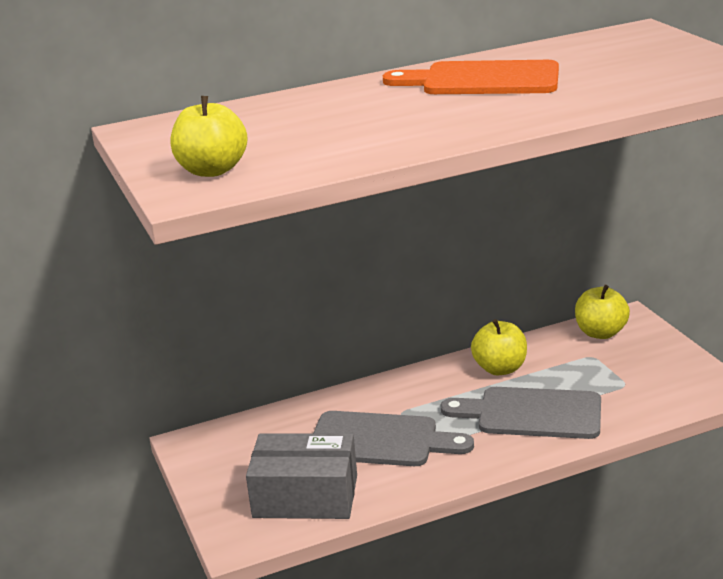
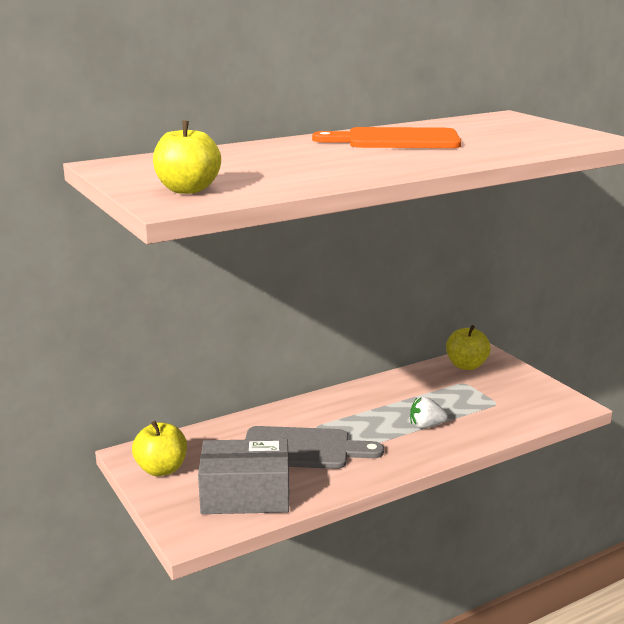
camera: 10 degrees left, 5 degrees down
(500, 369) = (391, 393): yellow apple -> yellow apple (161, 469)
(532, 413) = (426, 426): grey cutting board -> white strawberry

